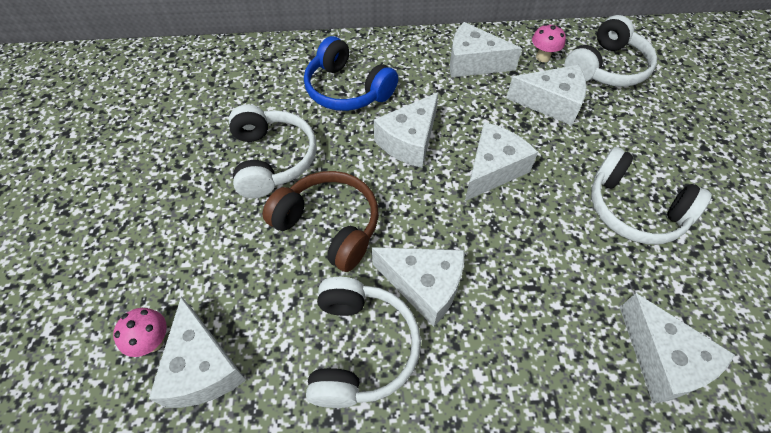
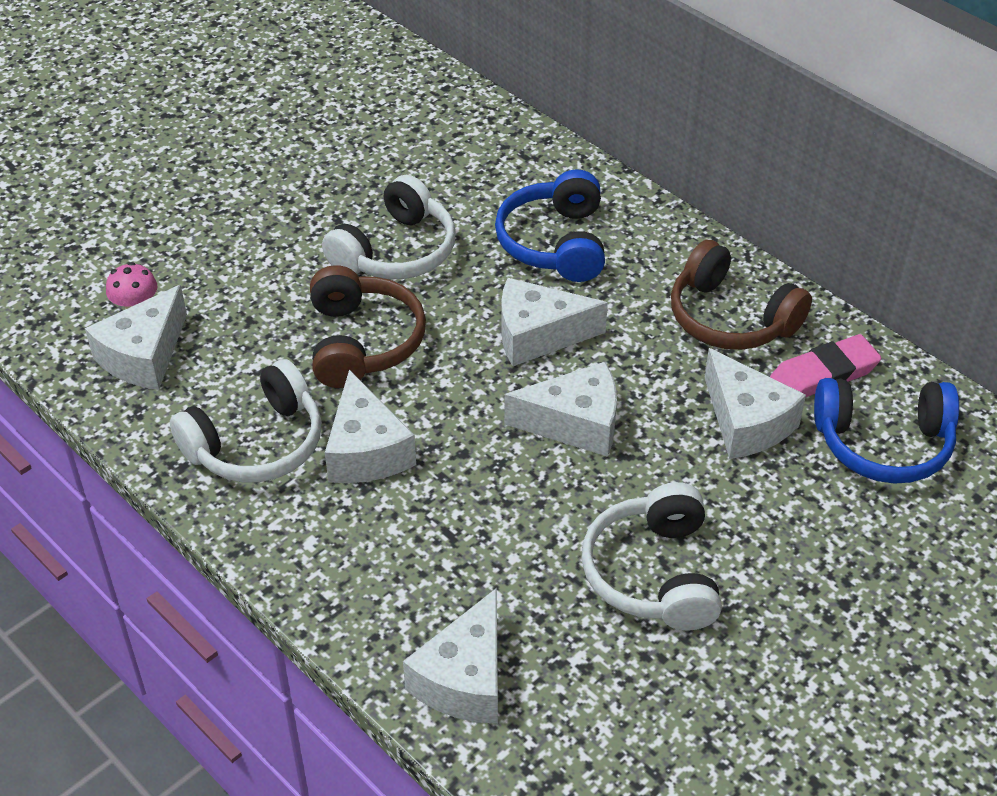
camera: 50 degrees right, 10 degrees down
(473, 63) = (730, 318): white cheese -> brown headphones
(542, 57) = (824, 374): pink mushroom -> pink eraser
(606, 68) = (883, 444): white headphones -> blue headphones

